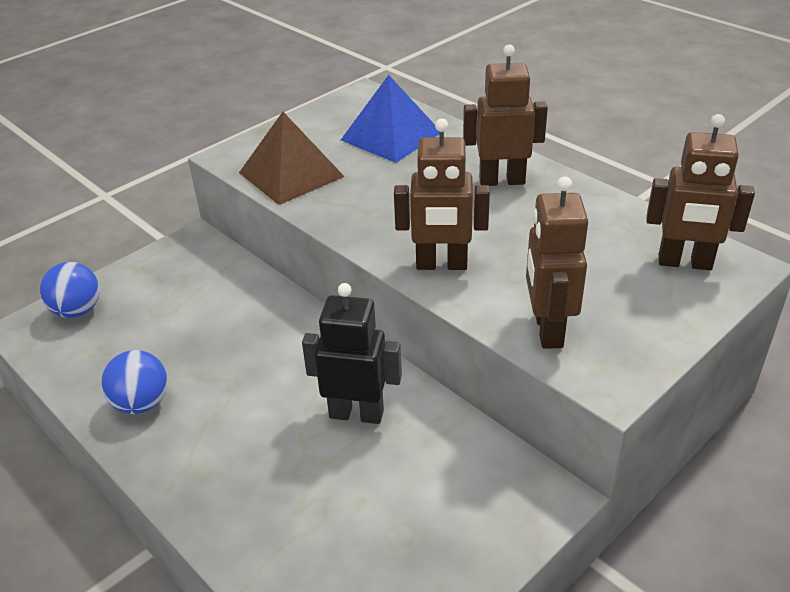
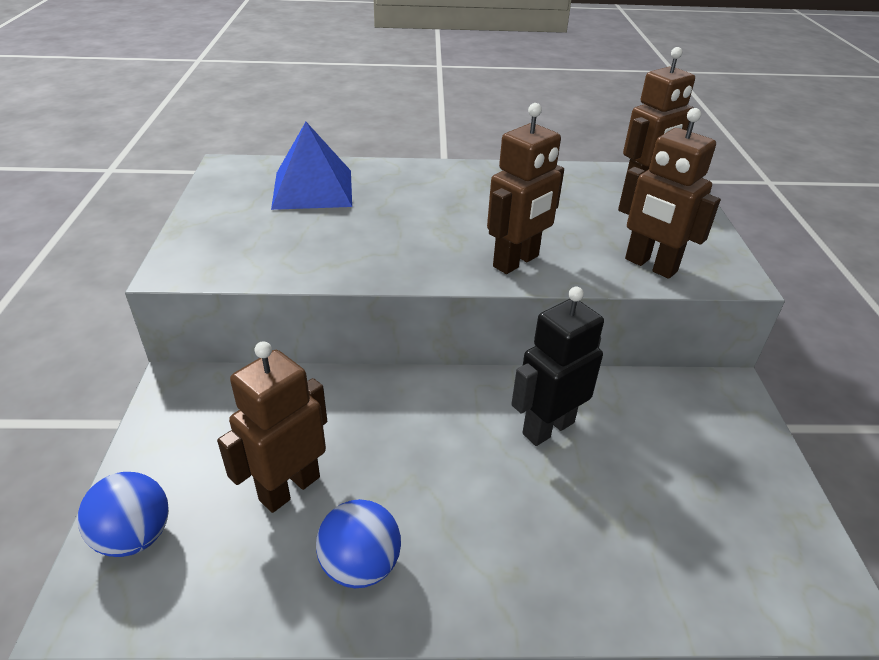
camera: 50 degrees left, 0 degrees up
(291, 174) = (272, 256): brown pyramid -> none
(502, 180) = (454, 185): brown robot -> brown robot (289, 488)

